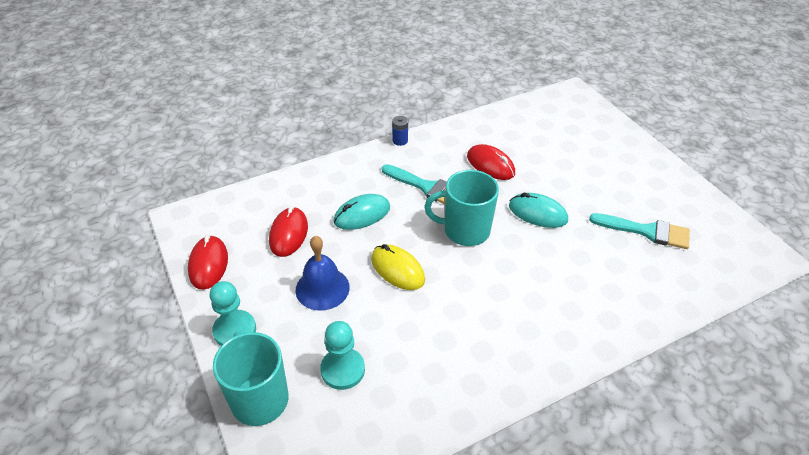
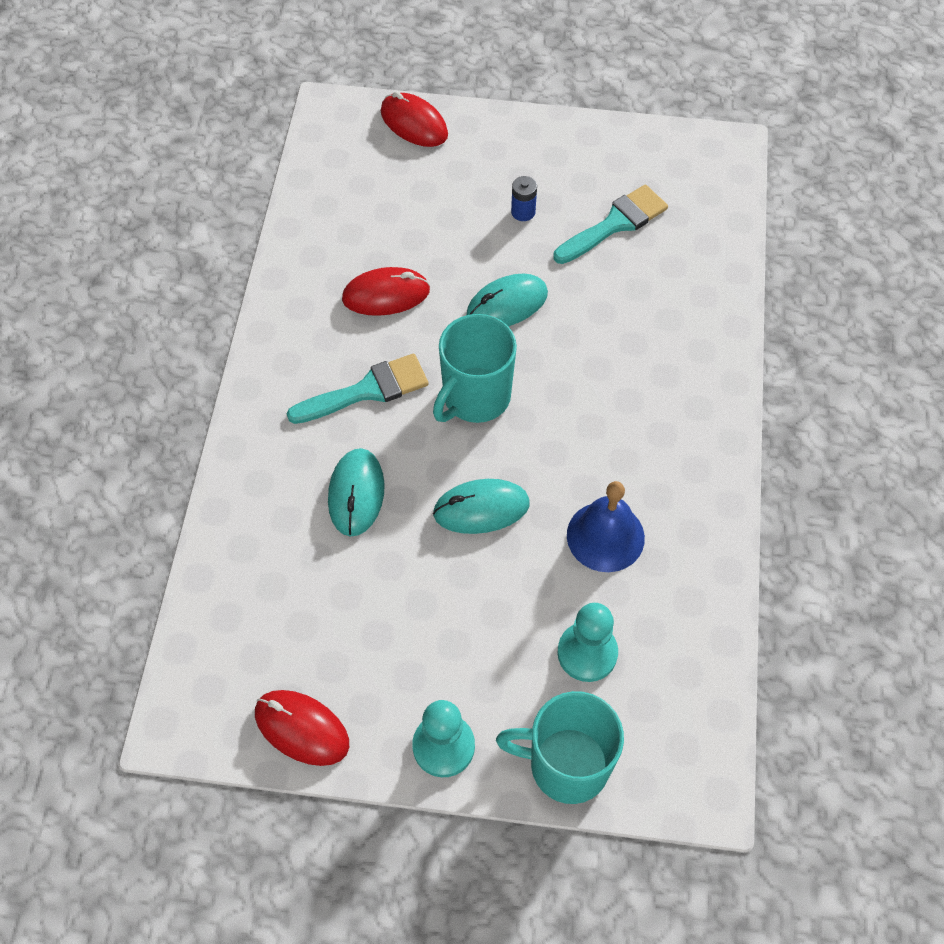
camera: 55 degrees left, 15 degrees up
(289, 234) = (322, 600): red mouse -> red mouse (414, 123)
(322, 288) = (449, 610): blue bell -> blue bell (605, 536)
(397, 269) = (481, 508): yellow mouse -> turquoise mouse
(400, 141) = (249, 364): blue battery -> blue battery (523, 212)

